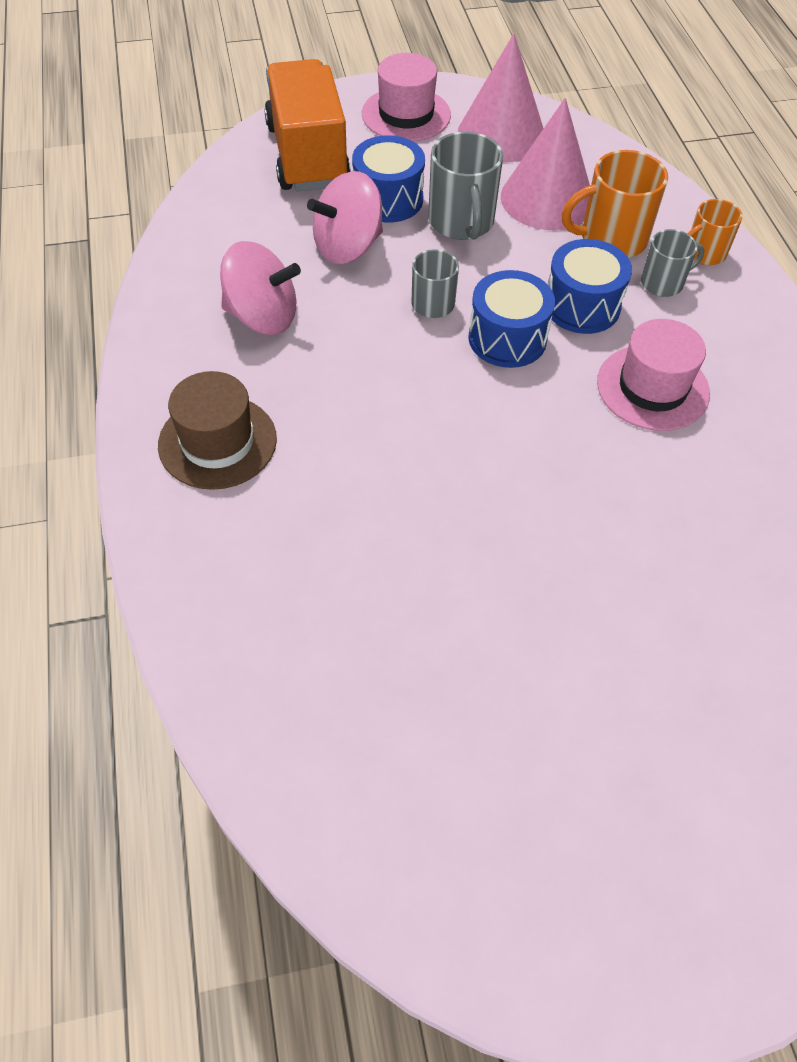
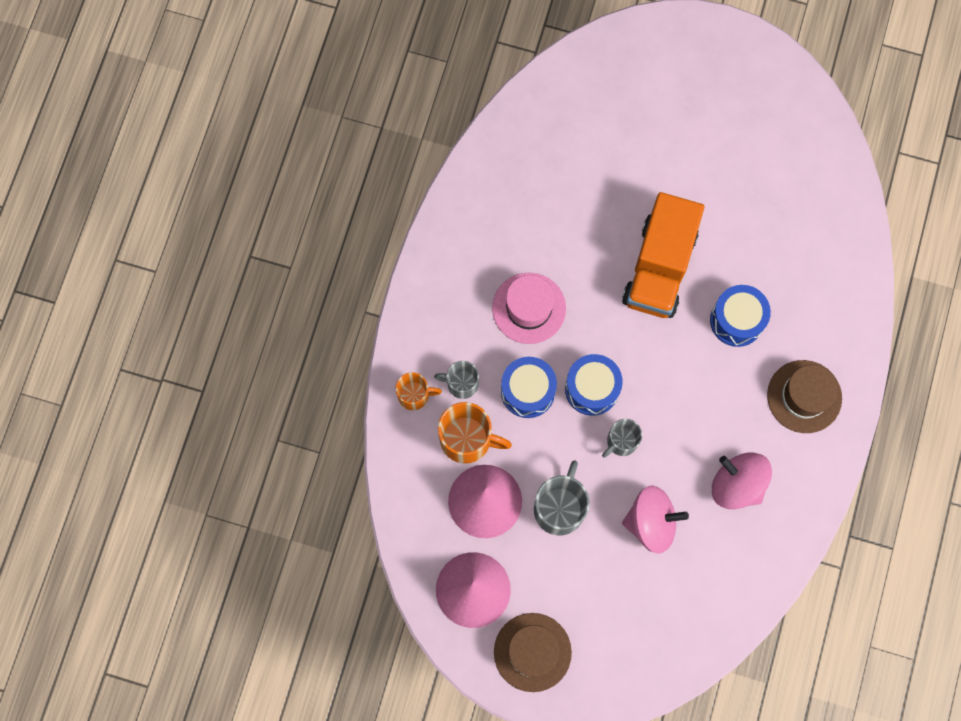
camera: 150 degrees left, 20 degrees up
(307, 155) = (633, 639): orange truck -> orange truck (659, 268)
(388, 199) = (598, 558): blue drum -> blue drum (736, 320)
(406, 114) = (532, 652): pink hat -> brown hat

